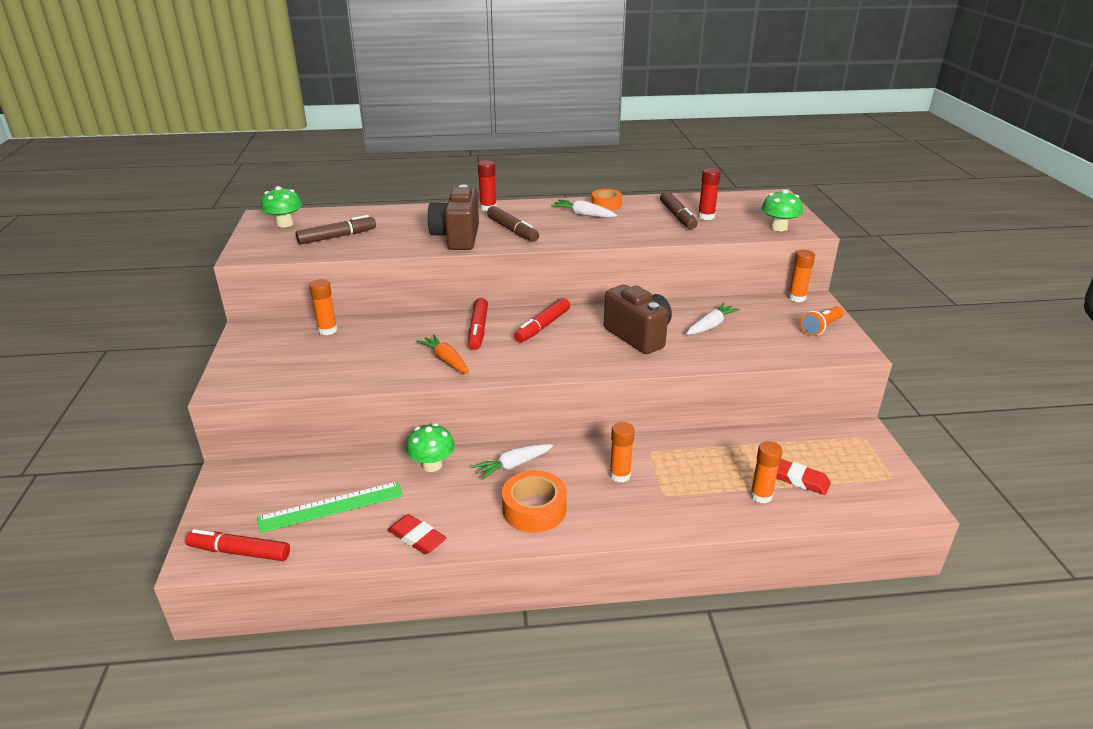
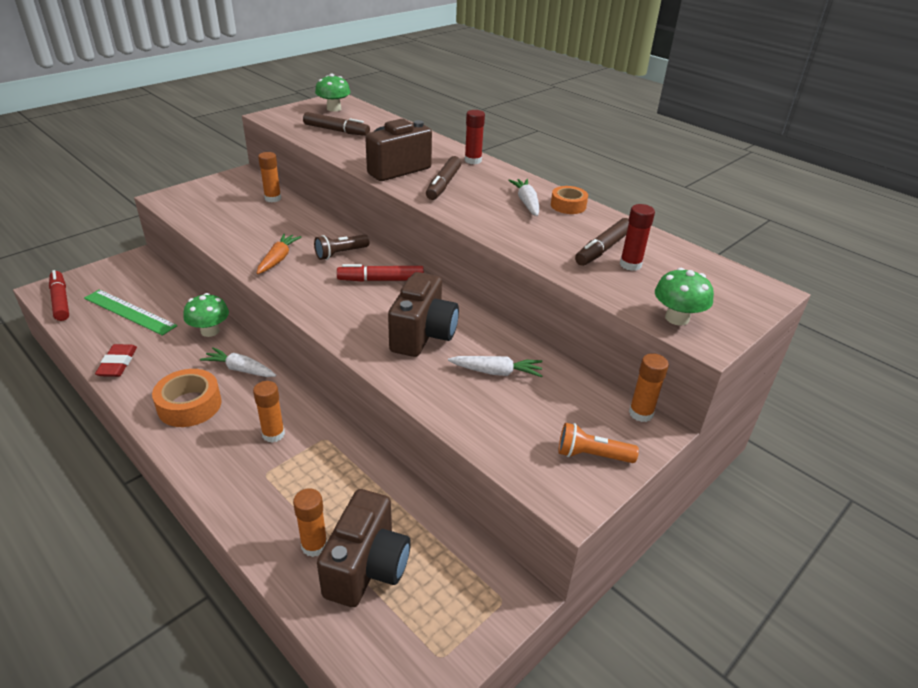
camera: 50 degrees right, 5 degrees up
(478, 330) = (340, 254): red marker -> brown flashlight
(799, 479) = (367, 567): red eraser -> brown camera

